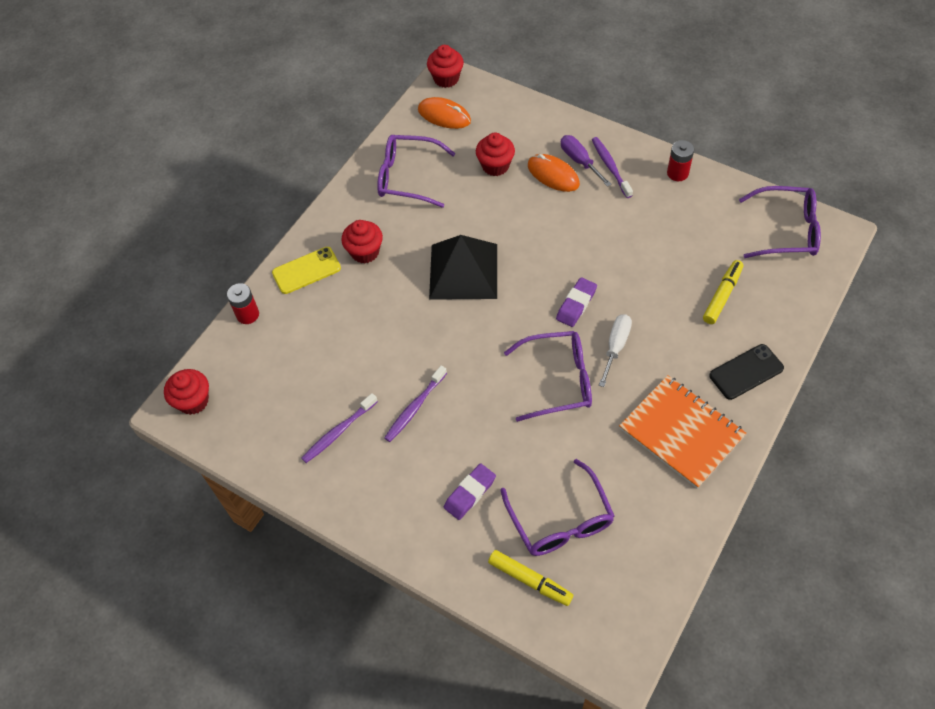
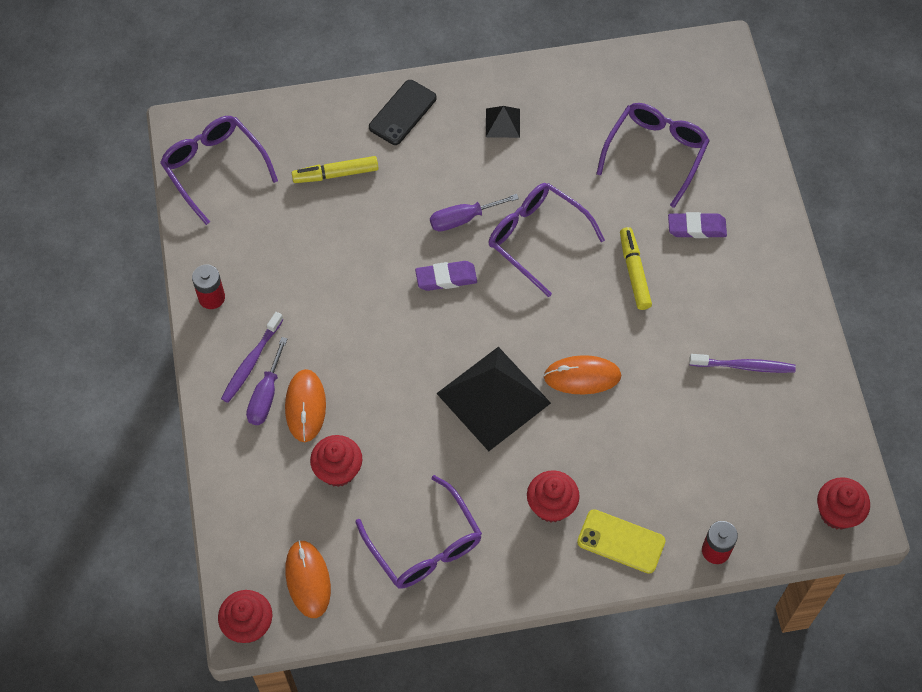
camera: 135 degrees left, 5 degrees up
(414, 408) = (666, 326): purple toothbrush -> none
(429, 330) = (582, 376): none -> orange mouse
(530, 580) = (721, 140): yellow marker -> yellow marker (634, 272)
(616, 346) = (463, 219): white screwdriver -> purple screwdriver
(681, 432) = (502, 123): orange notebook -> black pyramid
(746, 372) = (402, 113): black phone -> black phone turned 75 degrees counterclockwise

